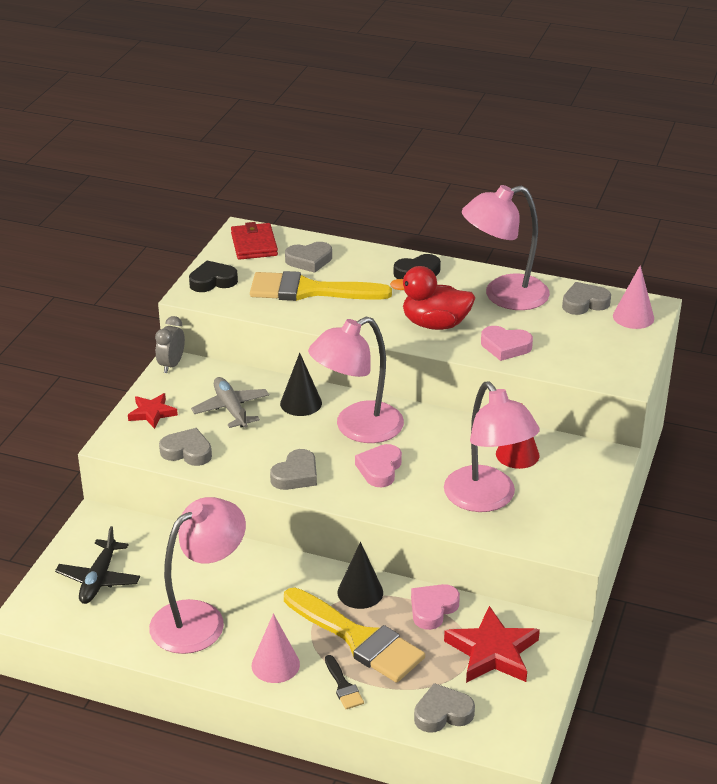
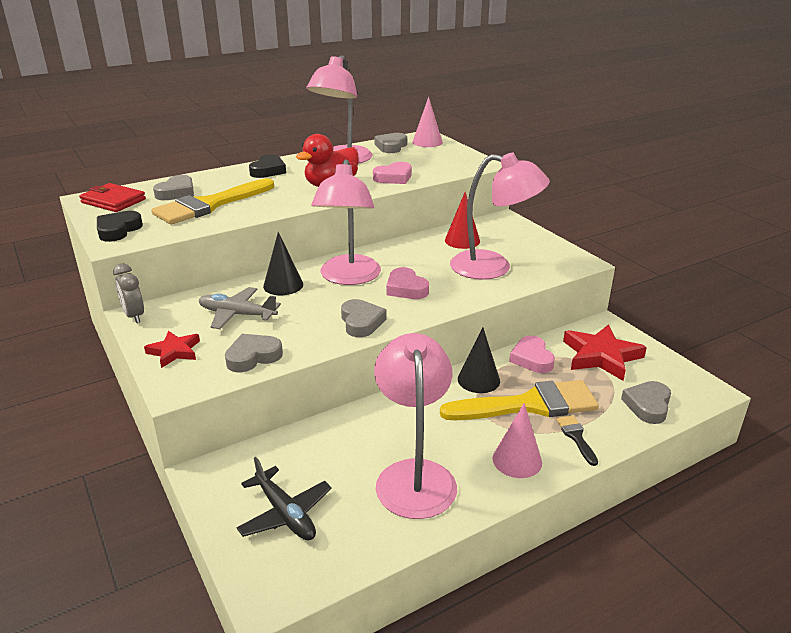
camera: 50 degrees left, 5 degrees down
(343, 686) = (576, 437): black brush -> black brush turned 120 degrees counterclockwise

